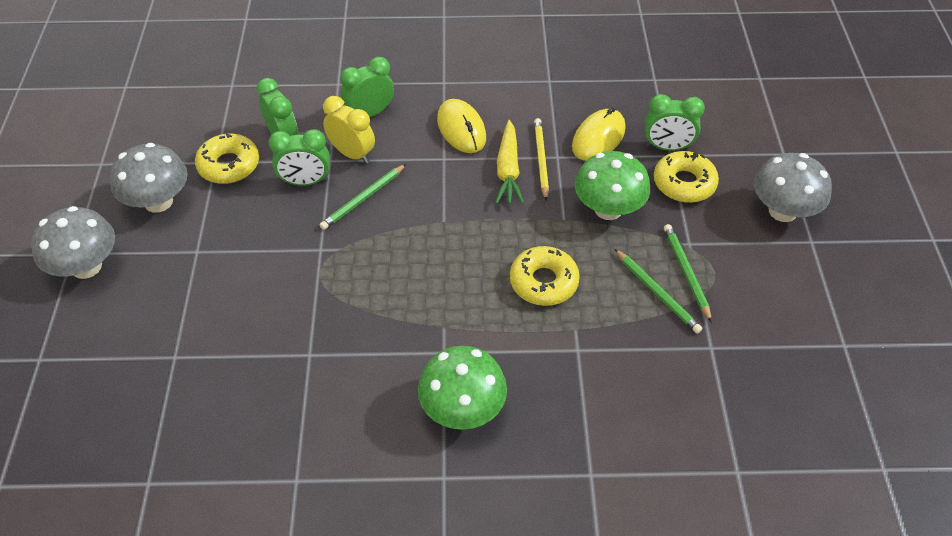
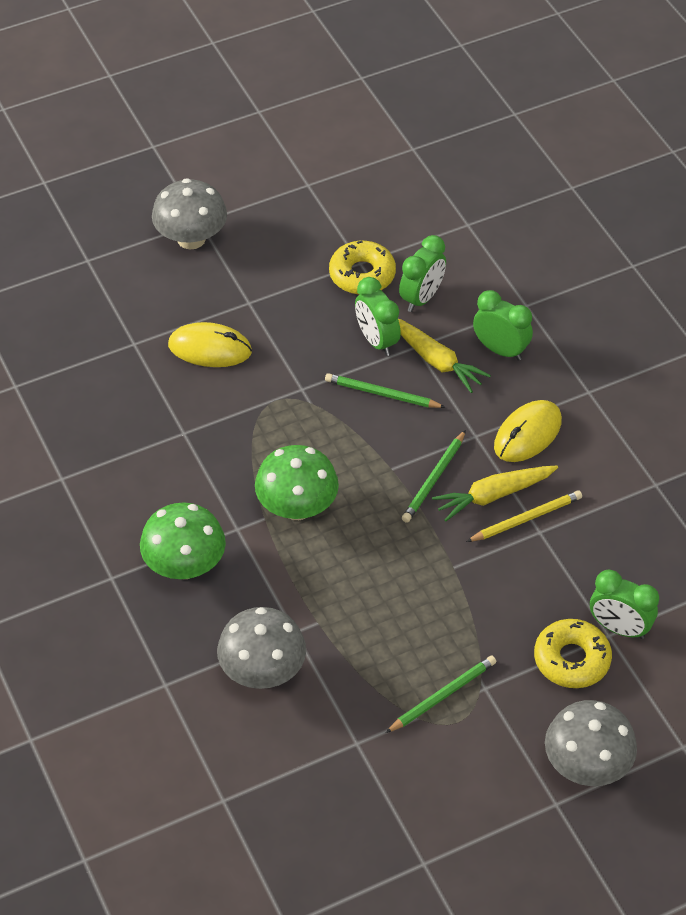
camera: 65 degrees right, 0 degrees up
(158, 202) = (288, 248): grey mushroom -> grey mushroom (262, 671)
(352, 154) = (435, 360): yellow clock -> yellow carrot
(543, 282) = (361, 577): yellow donut -> none
(598, 138) = (592, 559): yellow mouse -> yellow mouse (210, 348)
(608, 209) = (490, 601): green mushroom -> green mushroom (297, 507)
(657, 293) = (401, 677): green pencil -> green pencil (434, 479)
(667, 147) = (619, 628): green clock -> green clock turned 45 degrees counterclockwise

